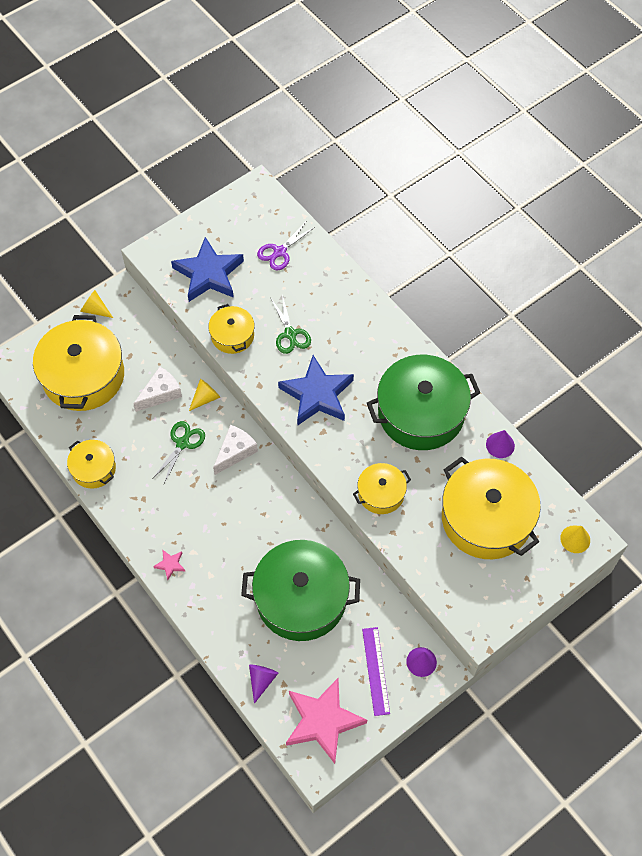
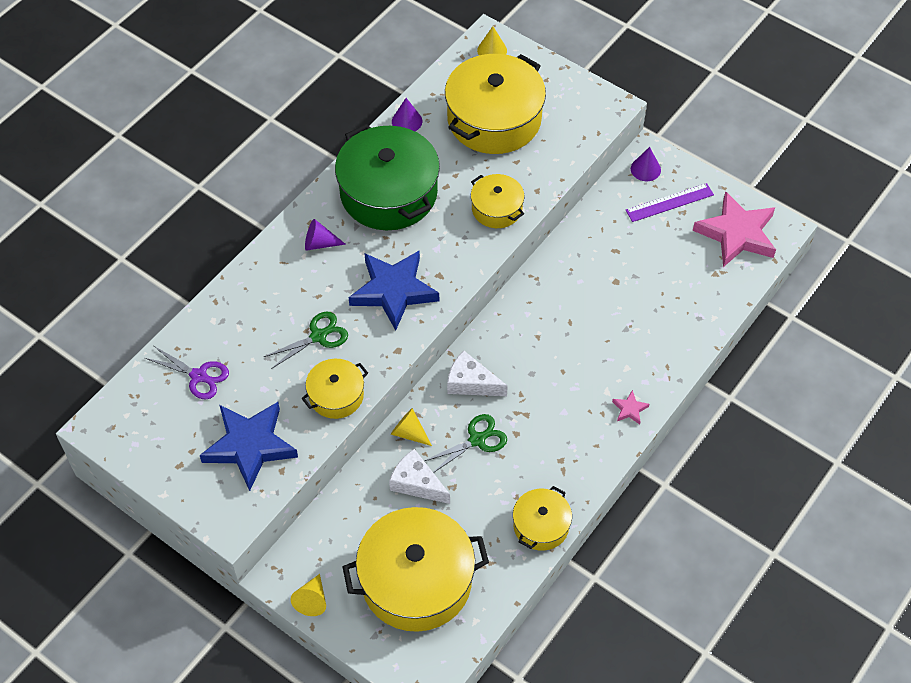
camera: 105 degrees left, 5 degrees down
(182, 443) = (477, 440): green scissors -> green scissors turned 135 degrees clockwise
(261, 680) = (719, 293): purple cone -> purple cone (319, 243)
(301, 598) = (620, 279): green pot -> none

